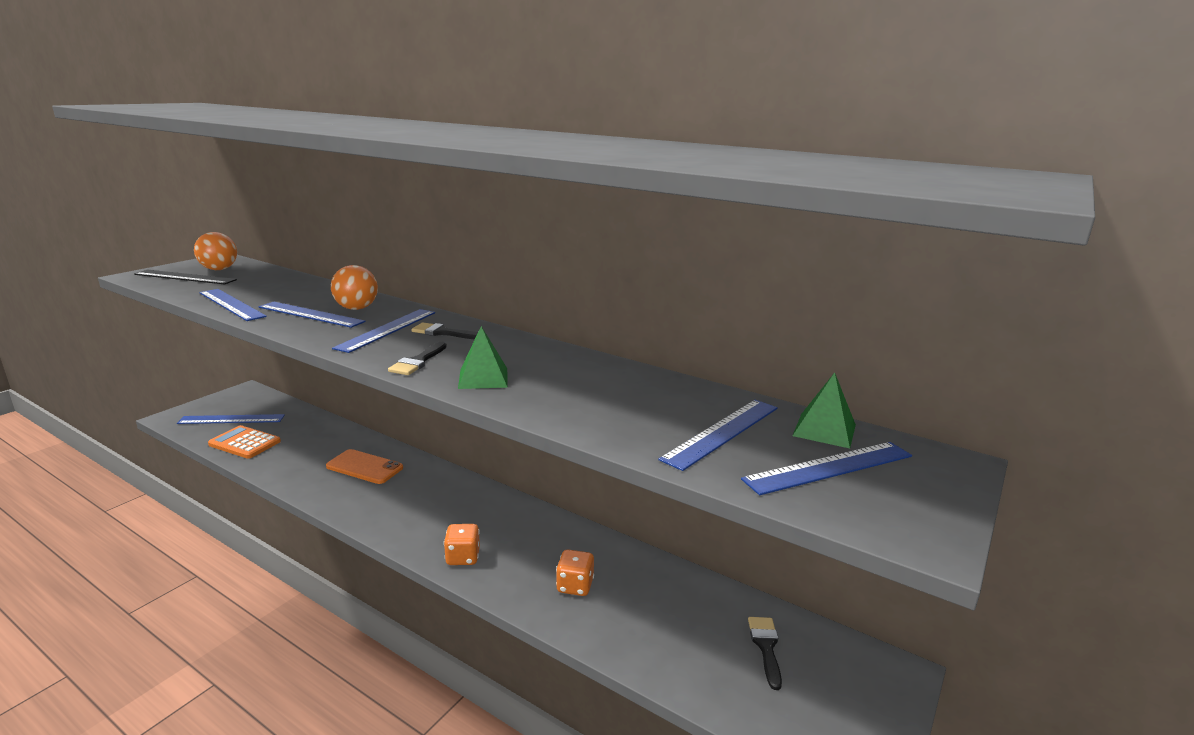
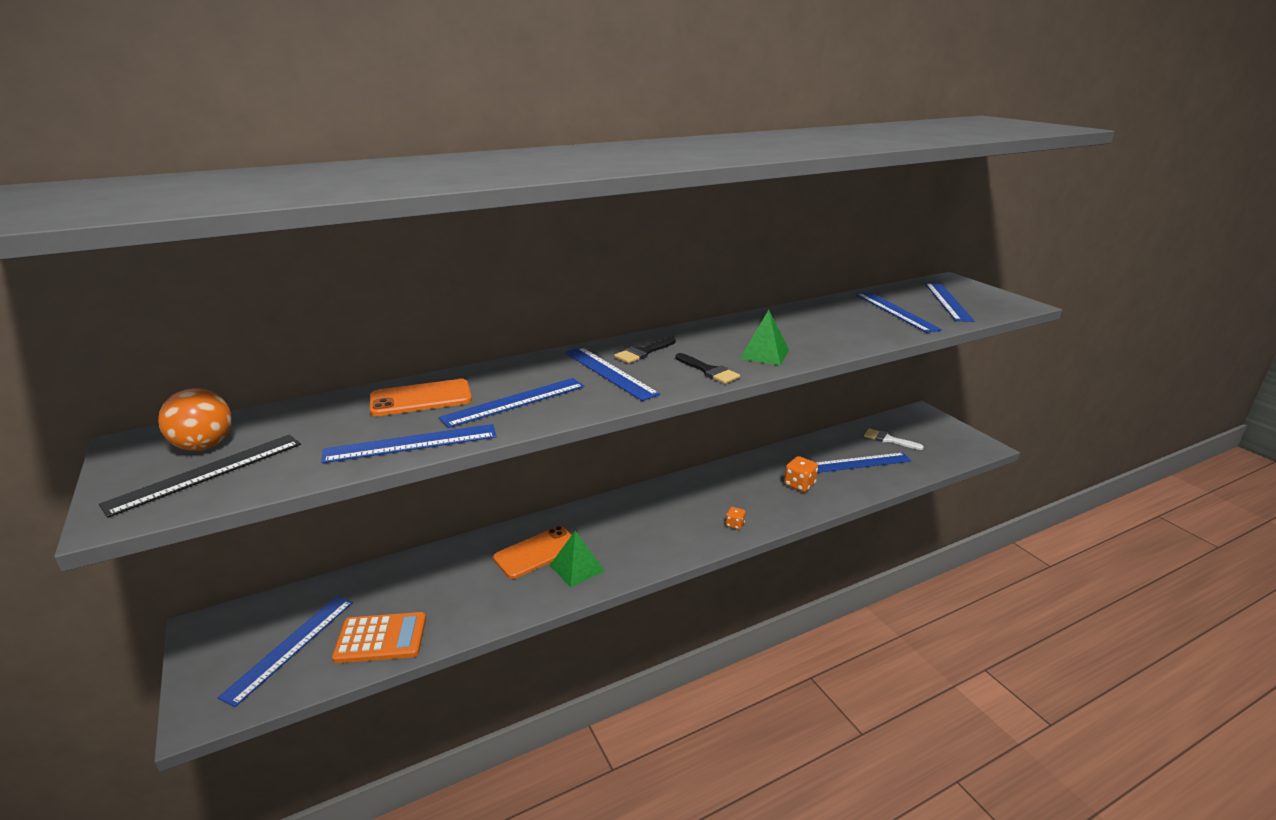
camera: 60 degrees left, 5 degrees up
(244, 443) = (381, 638): orange calculator -> orange calculator turned 150 degrees counterclockwise
(305, 292) = (421, 398): none -> orange phone
(356, 308) = (522, 378): orange ball -> none
(463, 557) = (734, 525): orange dice -> orange dice, size x0.59
(672, 628) = (859, 463): none -> blue ruler
(765, 646) = (888, 440): black brush -> white brush
(824, 430) = (903, 291): green pyramid -> green pyramid (577, 568)

